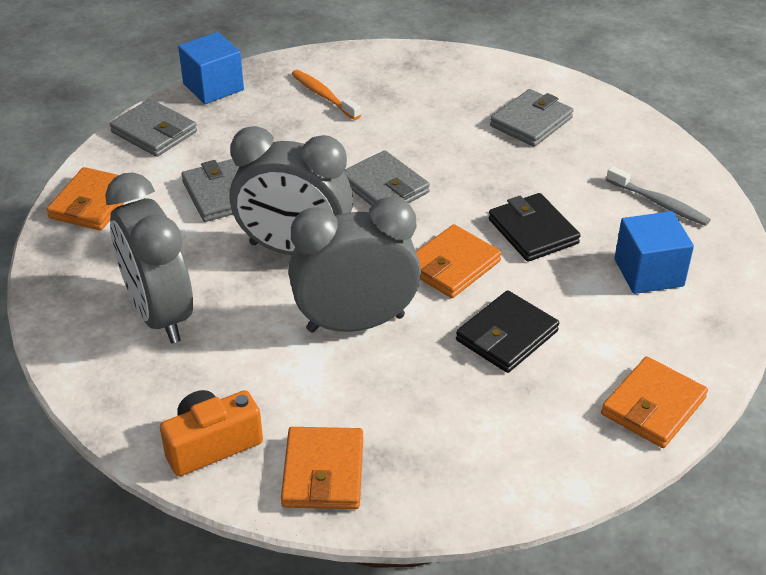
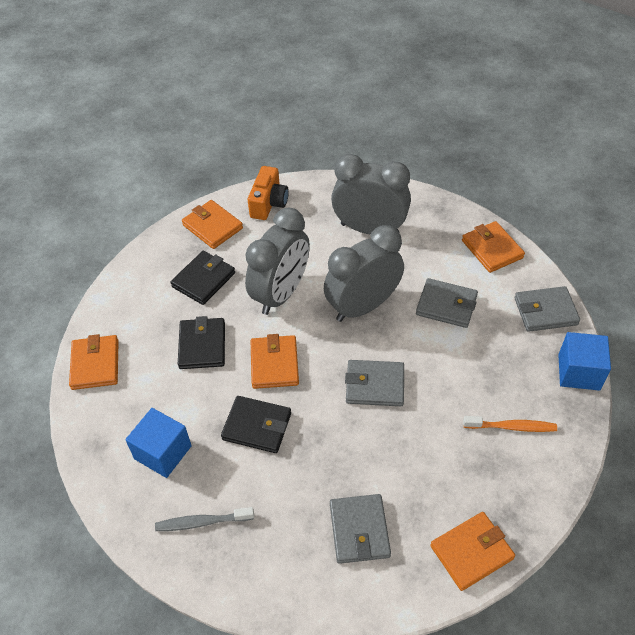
camera: 135 degrees right, 10 degrees up
(421, 408) = (203, 280): none -> black wallet
(465, 67) = (471, 552): none -> orange wallet

